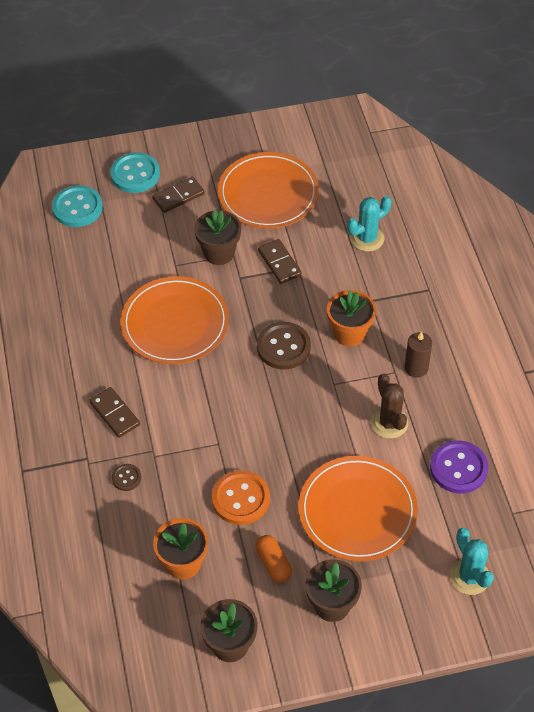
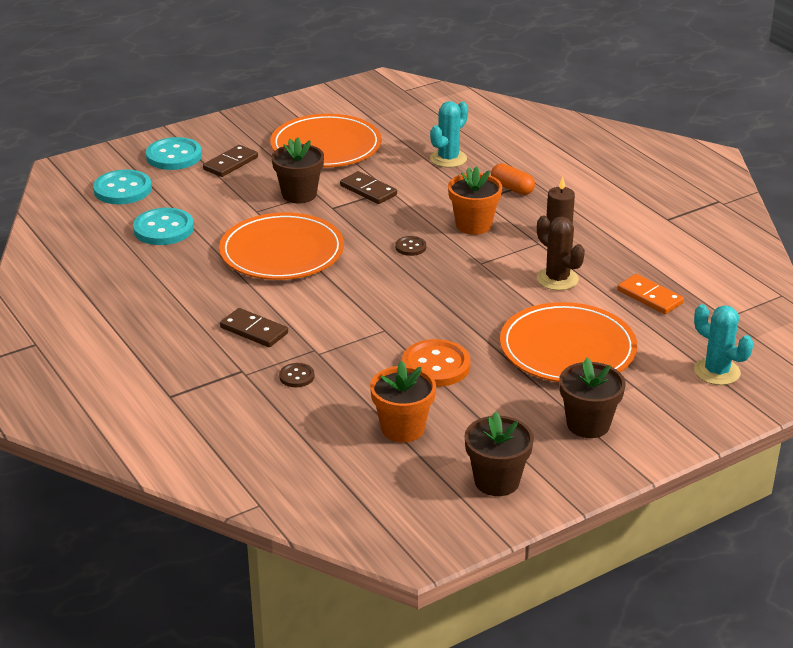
camera: 20 degrees left, 20 degrees down
(91, 268) = (163, 229): none -> turquoise button
(273, 563) = (503, 407): orange capsule -> orange capsule (512, 188)
(283, 347) = (410, 247): brown button -> brown button, size x0.51
(458, 468) = (650, 297): purple button -> orange domino

